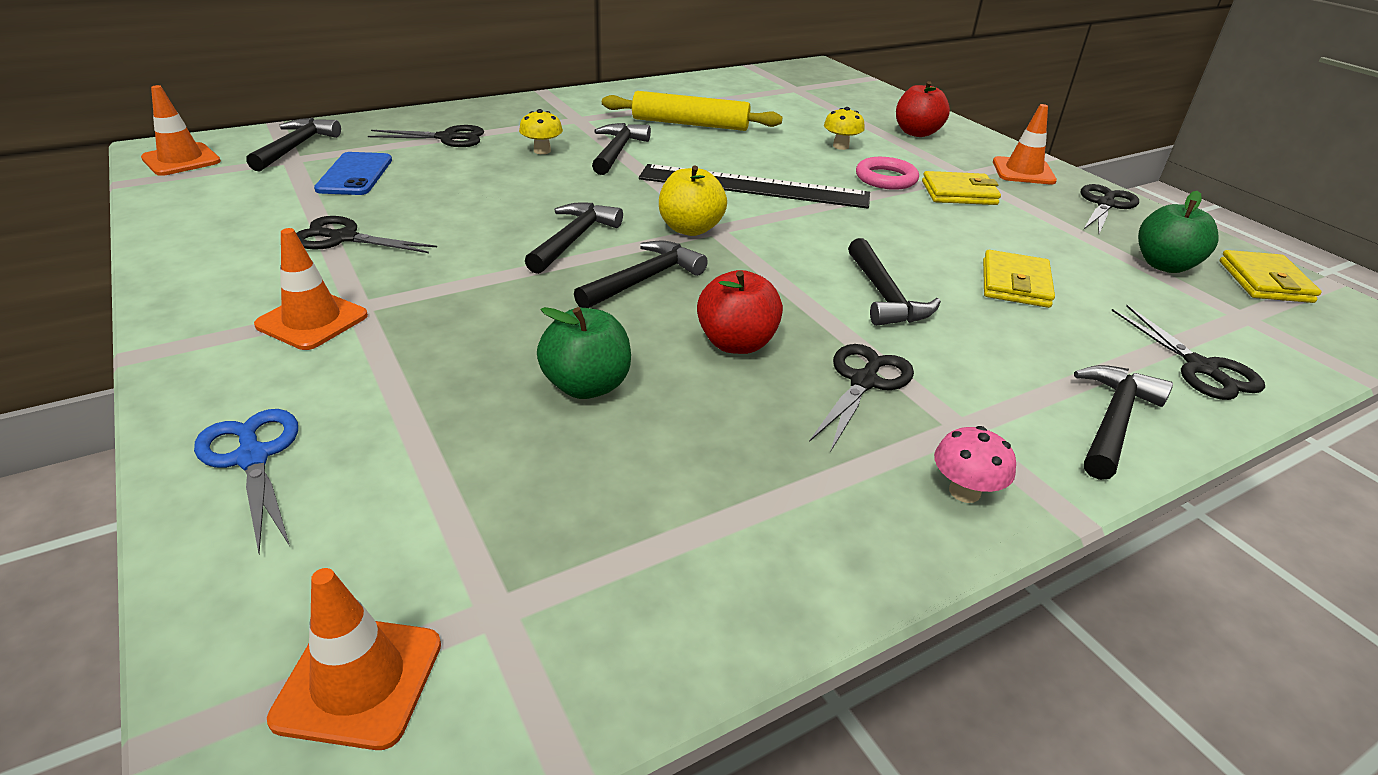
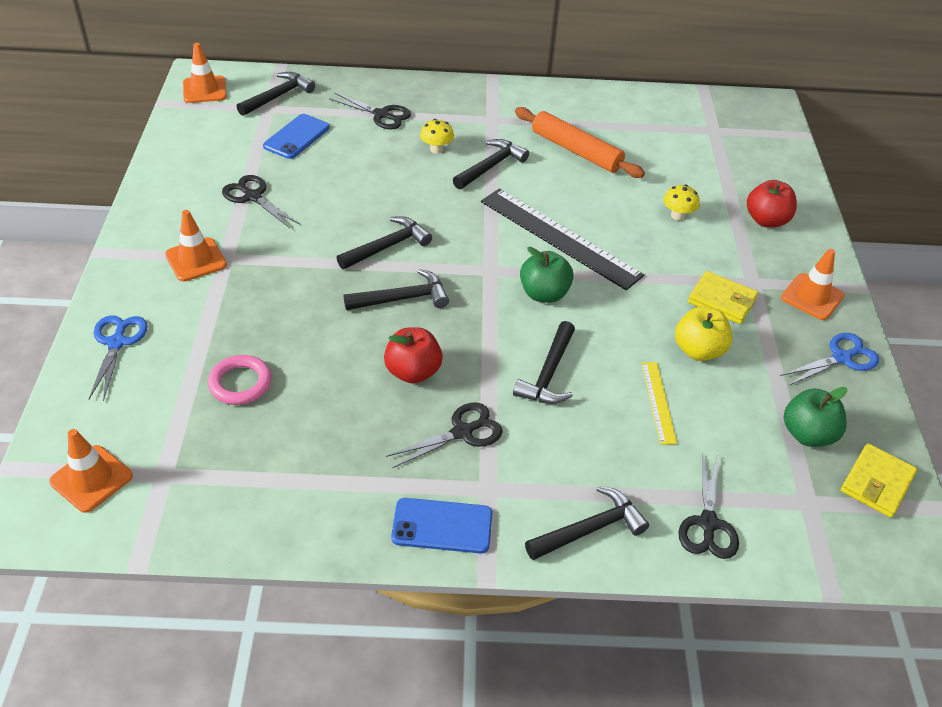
camera: 30 degrees right, 10 degrees up
(587, 386) = (302, 366): green apple -> green apple (544, 294)
(690, 124) = (576, 151): yellow rolling pin -> orange rolling pin
(690, 229) = (473, 264): yellow apple -> yellow apple (698, 350)
(886, 178) = (676, 264): pink ring -> pink ring (240, 383)
(964, 491) = (442, 526): pink mushroom -> blue phone
(1015, 284) = (658, 402): yellow wallet -> yellow ruler
(1105, 204) = (841, 358): black scissors -> blue scissors

